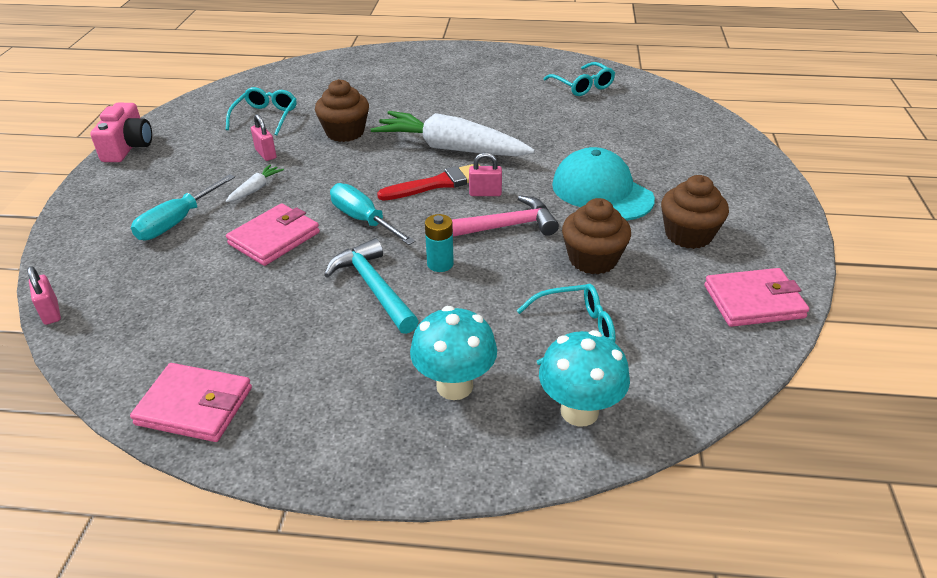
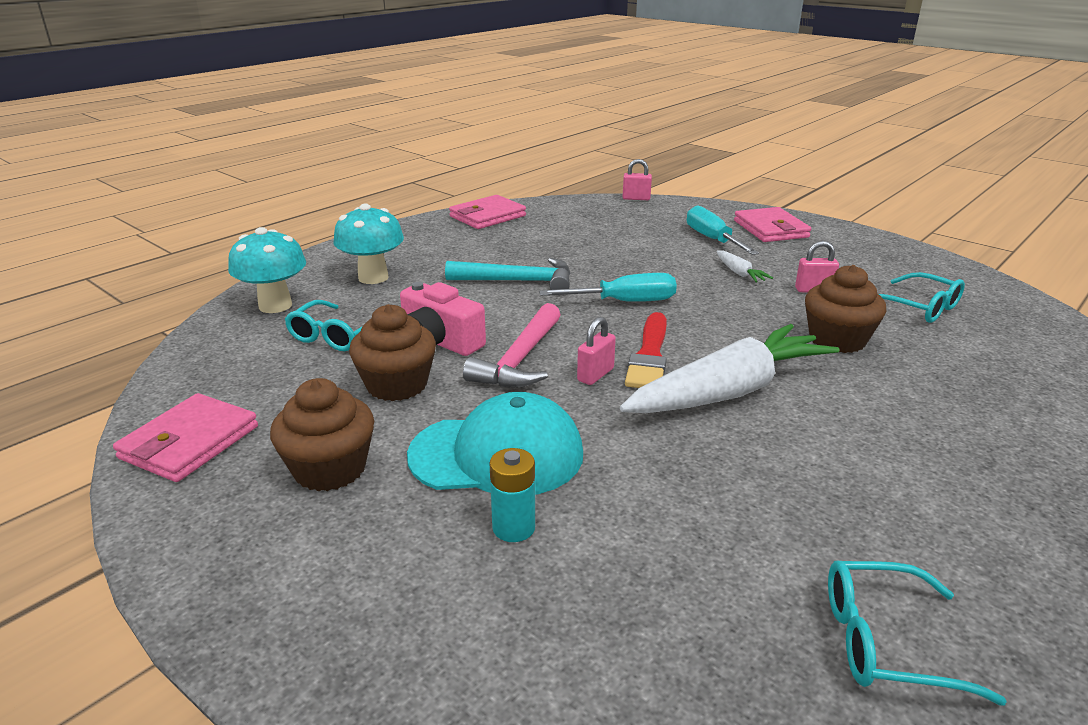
camera: 125 degrees right, 10 degrees down
(128, 147) = (883, 241): pink camera -> pink camera (439, 342)
(274, 238) = (641, 264): pink wallet -> pink wallet (771, 229)
(440, 264) = (508, 313): turquoise battery -> turquoise battery (513, 528)

